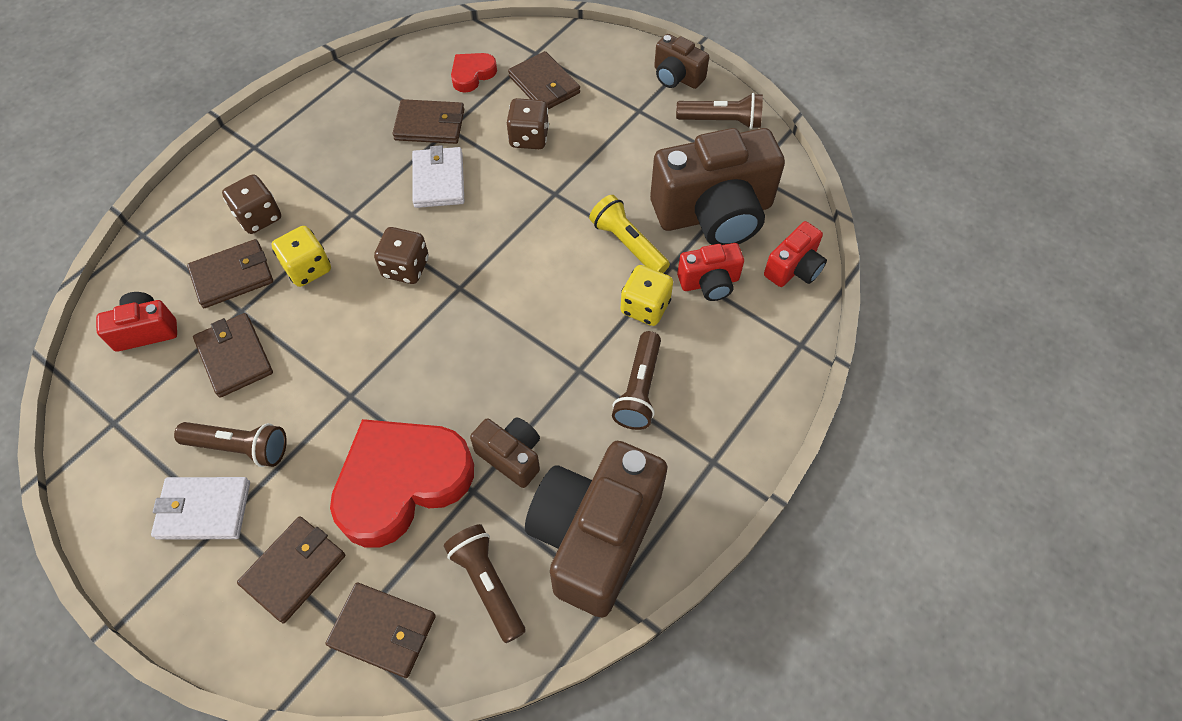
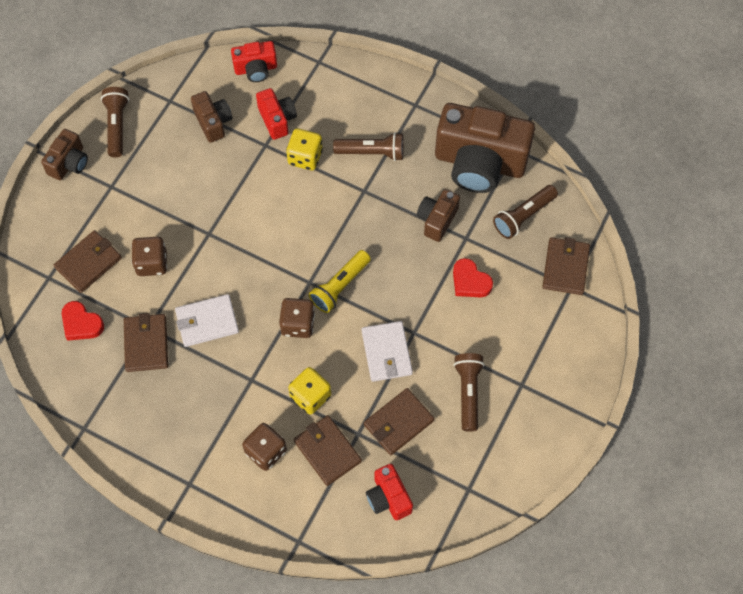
camera: 100 degrees left, 5 degrees up
(204, 510) = (517, 400): white wallet -> white wallet (387, 353)
(294, 570) = (542, 329): brown wallet -> none
(402, 482) = (470, 281): red heart -> red heart, size x0.46
(628, 244) = (251, 175): yellow flashlight -> yellow flashlight (339, 286)
(714, 213) = (213, 122): brown camera -> brown camera, size x0.48
(794, 268) = (256, 69): red camera -> red camera turned 135 degrees clockwise

